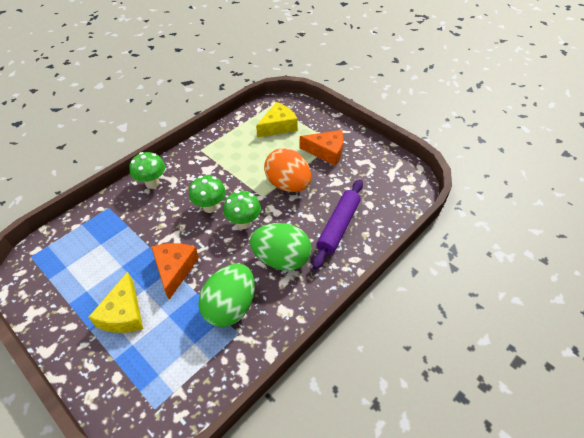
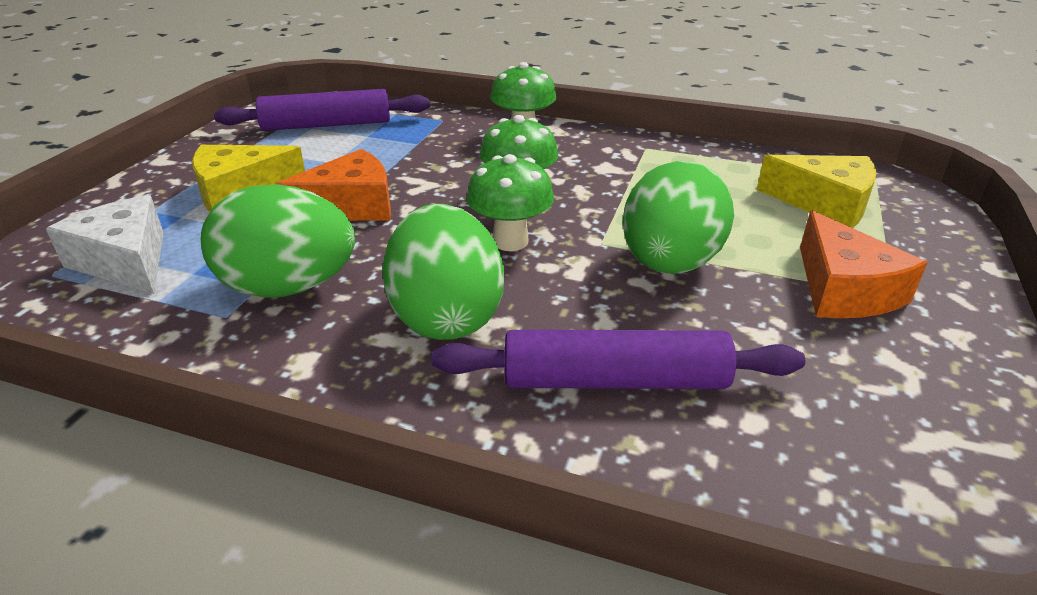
camera: 65 degrees right, 15 degrees down
(69, 259) = (327, 125): none -> purple rolling pin
(163, 372) = (126, 261): none -> white cheese
(288, 185) = (669, 264): orange egg -> green egg

